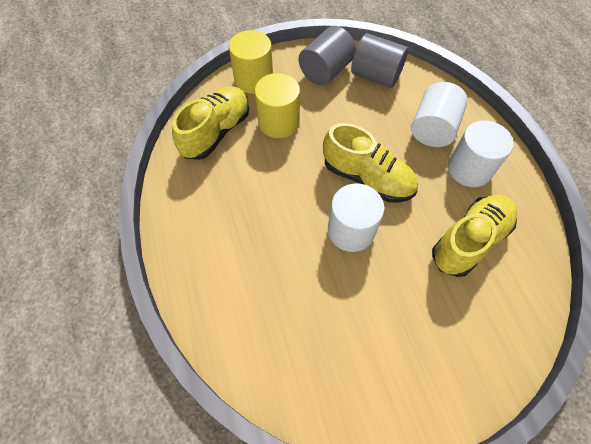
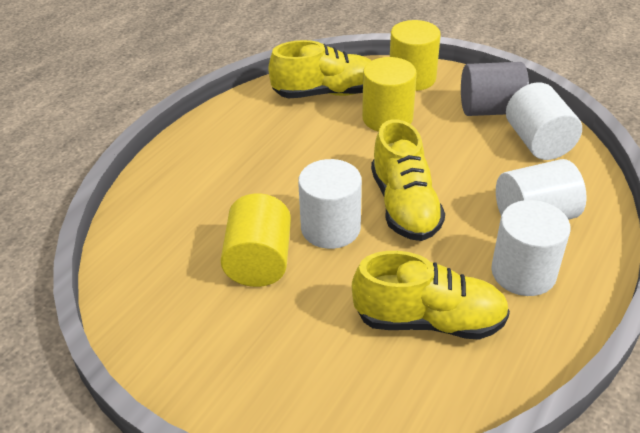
camera: 50 degrees right, 20 degrees down
(345, 293) = (259, 261): none -> yellow cylinder
(376, 76) = (538, 142): grey cylinder -> white cylinder

